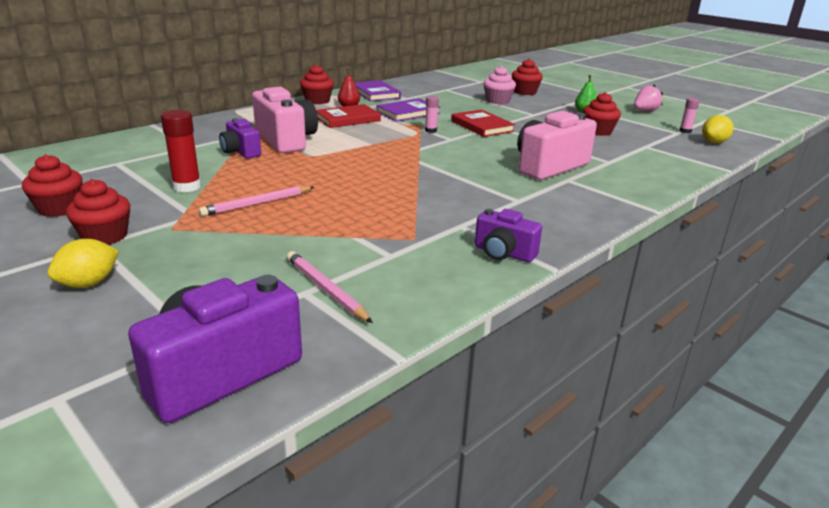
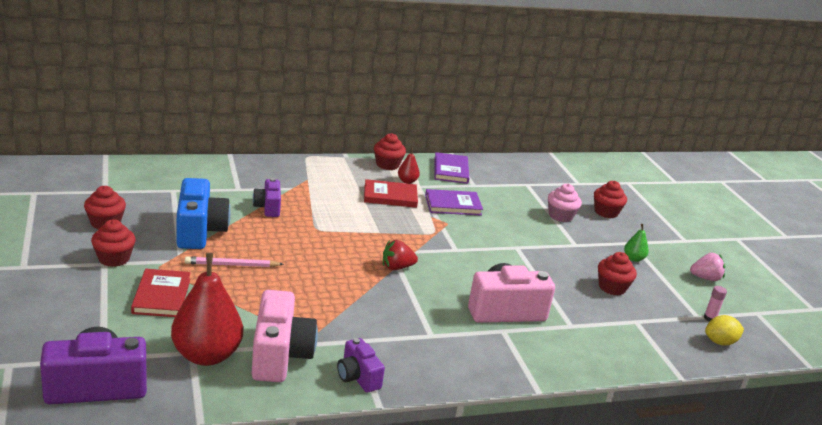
camera: 25 degrees right, 0 degrees up
(89, 283) = (78, 293): yellow lemon -> none
(187, 187) = (199, 231): red glue stick -> blue camera
(286, 140) = (314, 205): pink camera -> pink camera (280, 355)
(325, 289) = (206, 355): pink pencil -> red pear
(420, 163) = (397, 267): none -> red strawberry
(430, 130) = (448, 233): pink glue stick -> none
(482, 126) = (503, 243): red book -> red book (162, 296)

